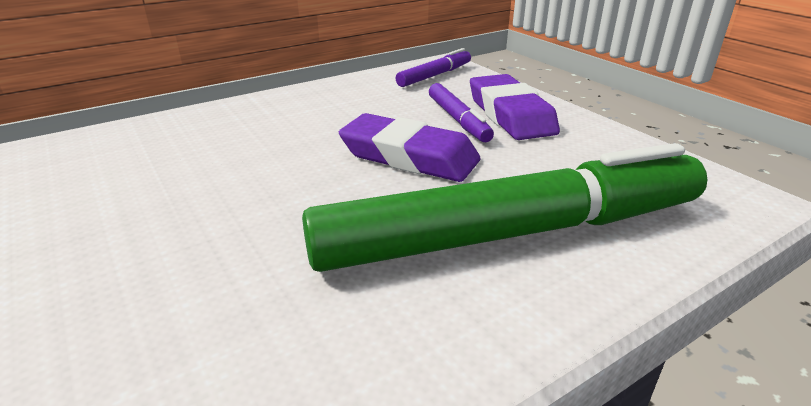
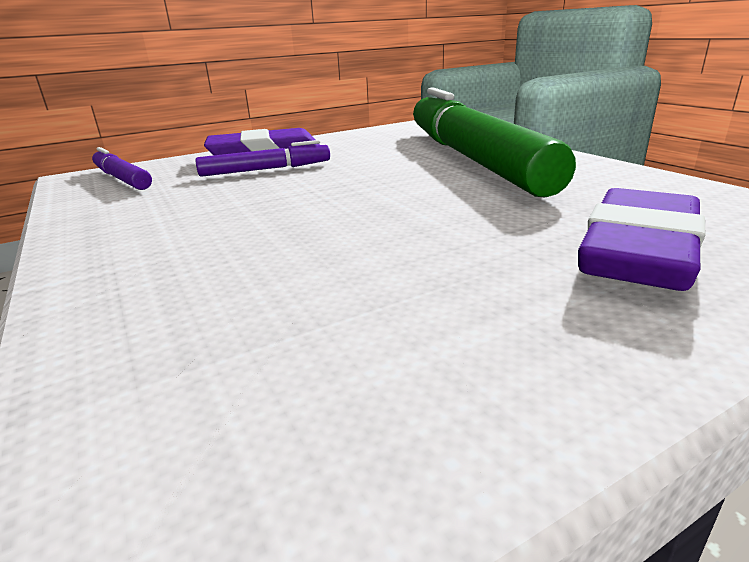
camera: 85 degrees left, 5 degrees down
(409, 156) = (343, 183): purple eraser -> purple eraser (638, 251)

